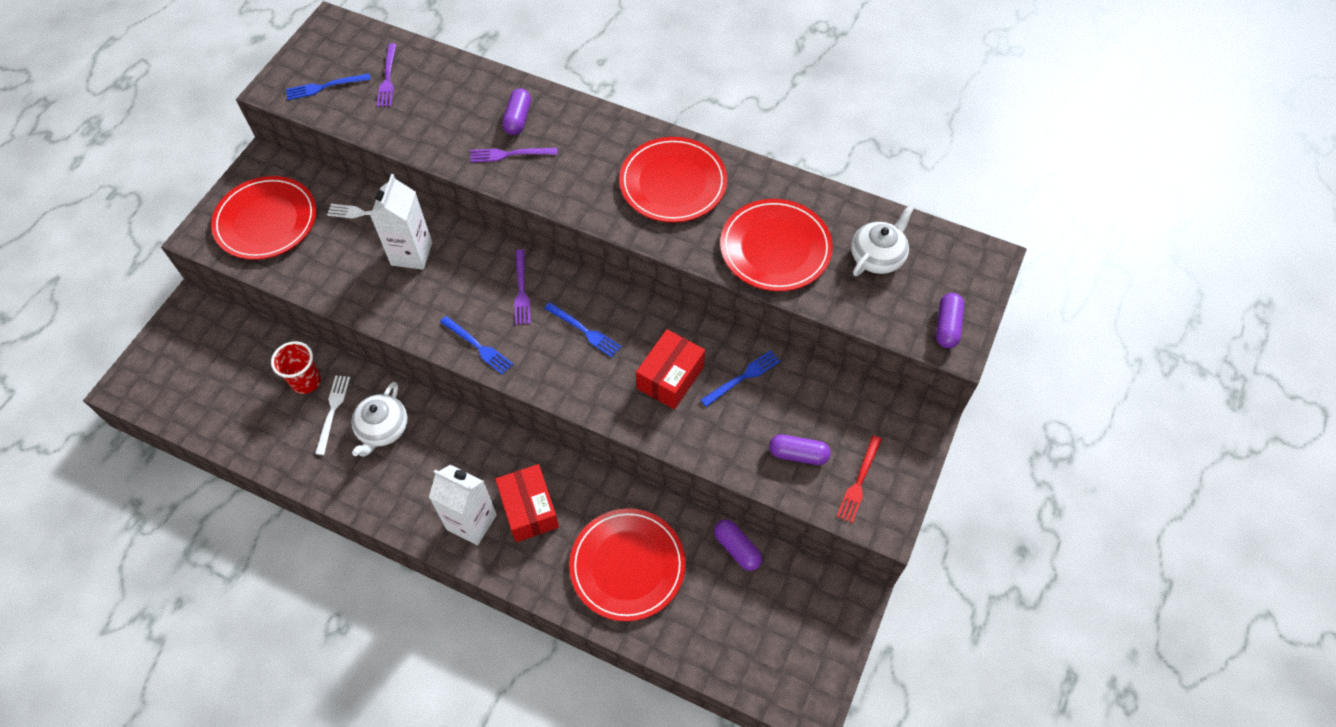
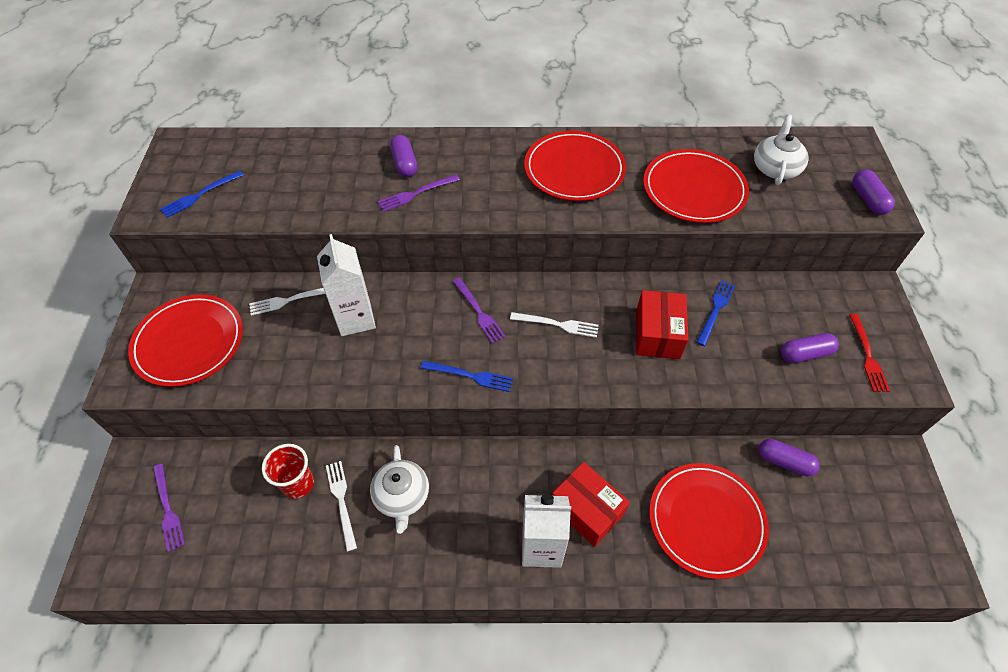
camera: 25 degrees left, 5 degrees down
(387, 78) = (259, 169): purple fork -> purple fork (168, 509)
(584, 331) = (557, 324): blue fork -> white fork

